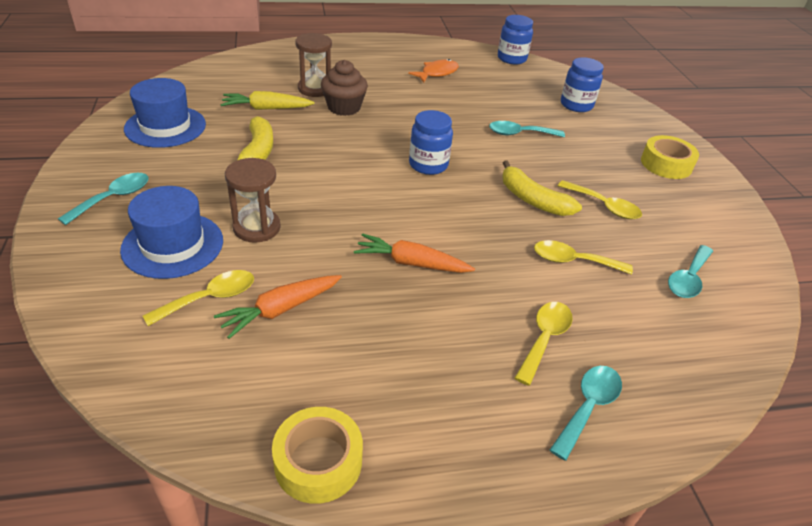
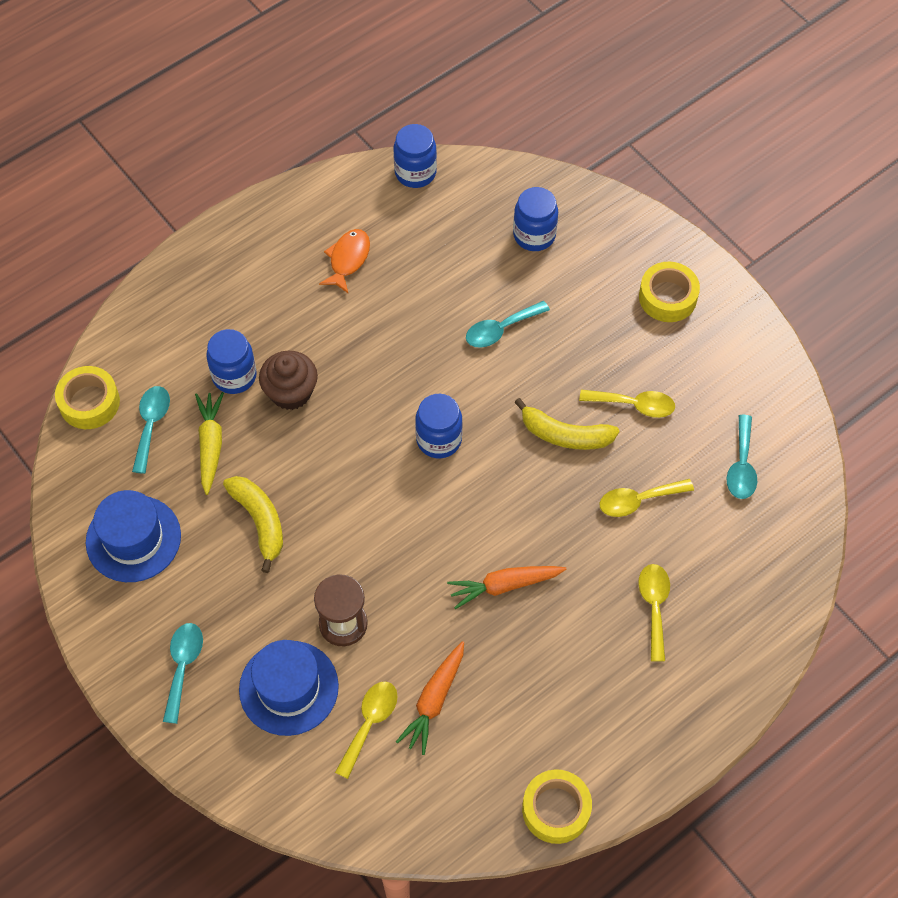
camera: 25 degrees left, 20 degrees up
(214, 67) = (89, 402): none -> yellow tape
(266, 108) = (210, 445): yellow carrot -> yellow carrot turned 120 degrees clockwise
(315, 89) = (234, 376): brown hourglass -> blue jar
(588, 407) = (714, 655): turquoise spoon -> turquoise spoon (151, 425)

